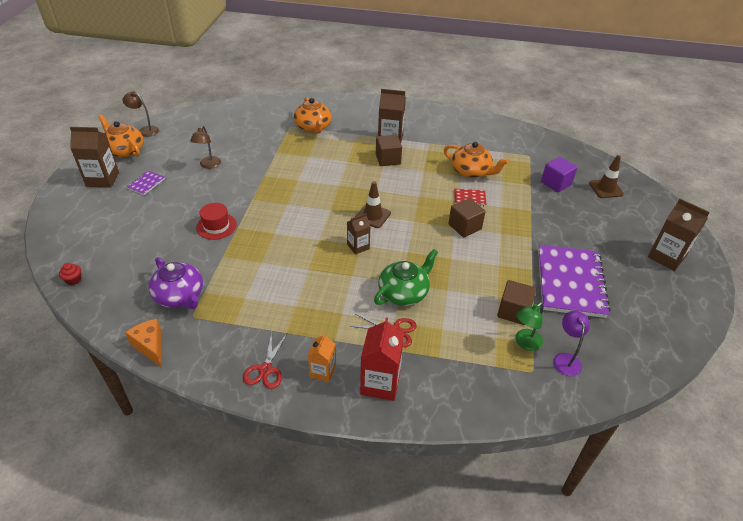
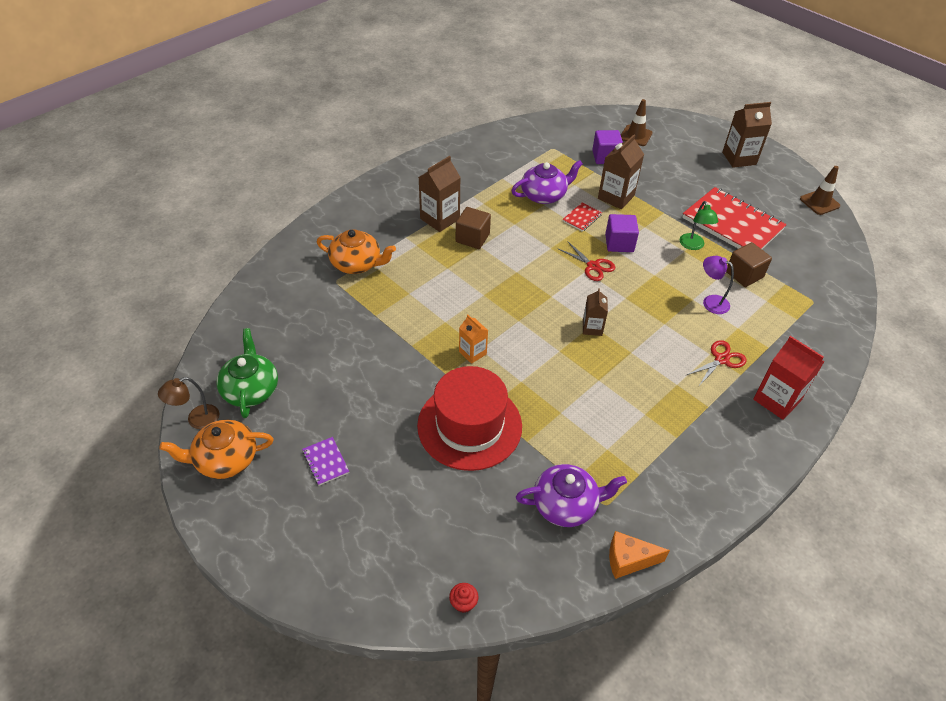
camera: 55 degrees left, 5 degrees up
(102, 179) = (272, 506): brown carton -> brown carton (616, 197)
(208, 165) = (344, 386): brown lamp -> none
(216, 226) = (469, 426): red hat -> red hat, size x2.00
(265, 369) = (716, 474): red scissors -> red scissors (593, 266)
(322, 371) = (742, 433): orange carton -> orange carton (472, 353)
(372, 216) = (554, 294): brown traffic cone -> brown traffic cone (819, 202)
(404, 292) = (678, 328): green teapot -> green teapot (251, 389)
(464, 227) = (619, 243): brown cube -> purple cube
(471, 172) = (544, 195): orange teapot -> purple teapot
(525, 343) = (782, 288): green lamp -> green lamp (693, 245)
(565, 359) = (811, 276): purple lamp -> purple lamp (710, 302)
(570, 282) = (732, 224): purple notebook -> red notebook

